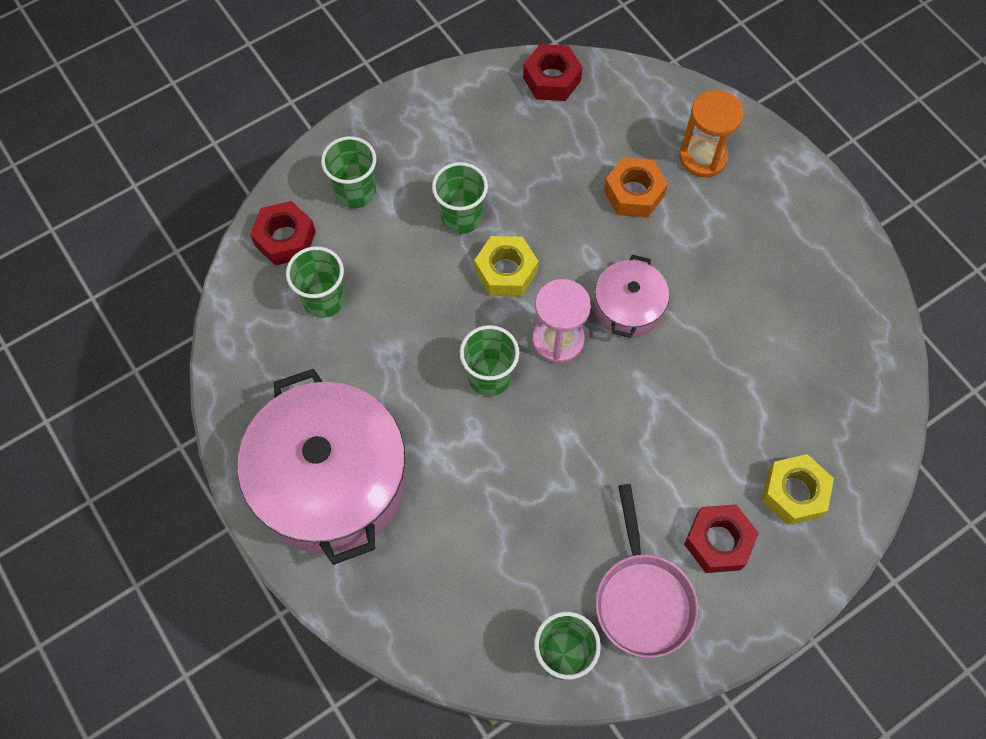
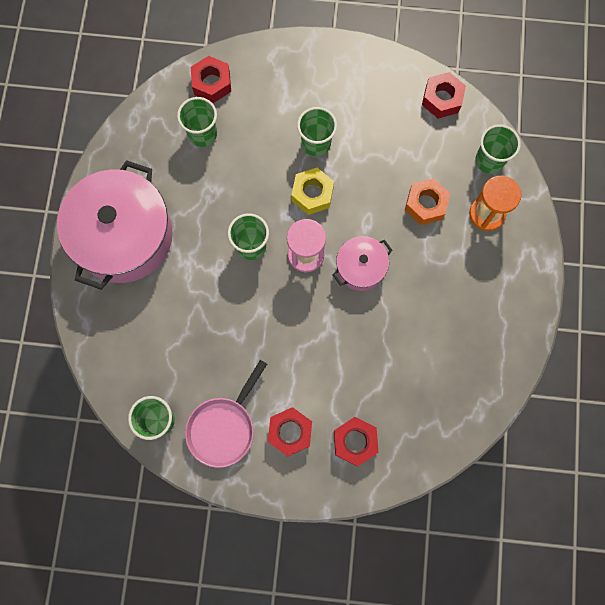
camera: 40 degrees right, 10 degrees up
(355, 192) = (272, 84): green cup -> green cup (489, 160)
(794, 493) = (355, 441): yellow nut -> red nut

